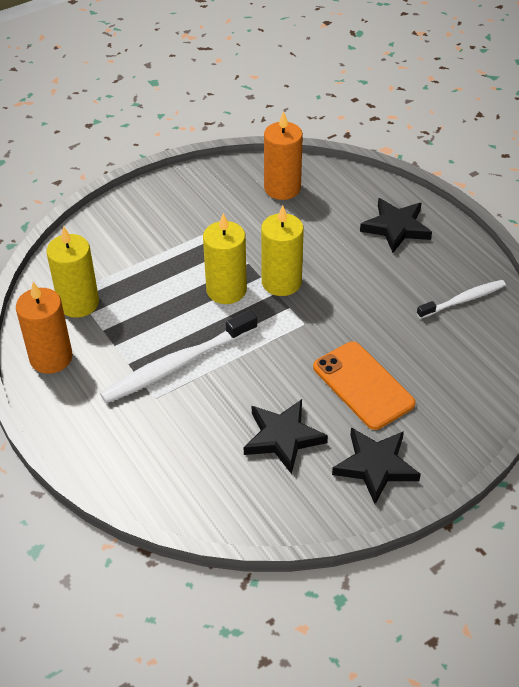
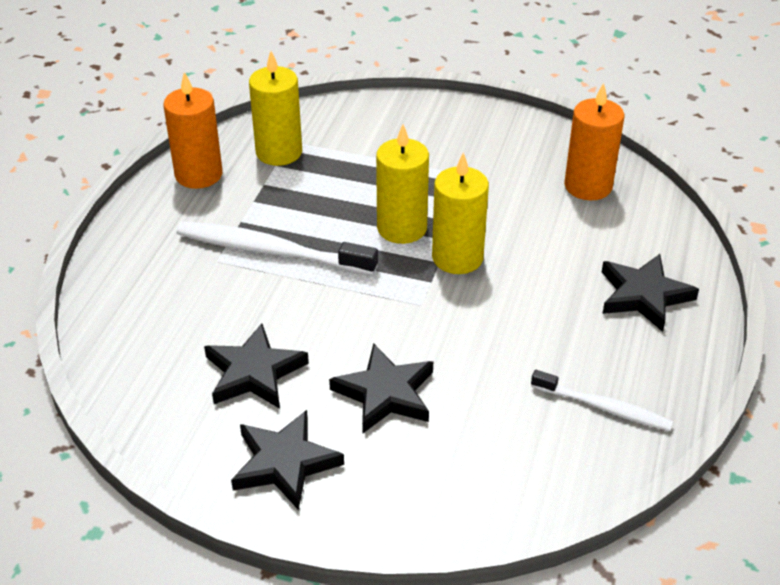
camera: 50 degrees right, 5 degrees down
(363, 385) = (385, 393): orange phone -> black star

